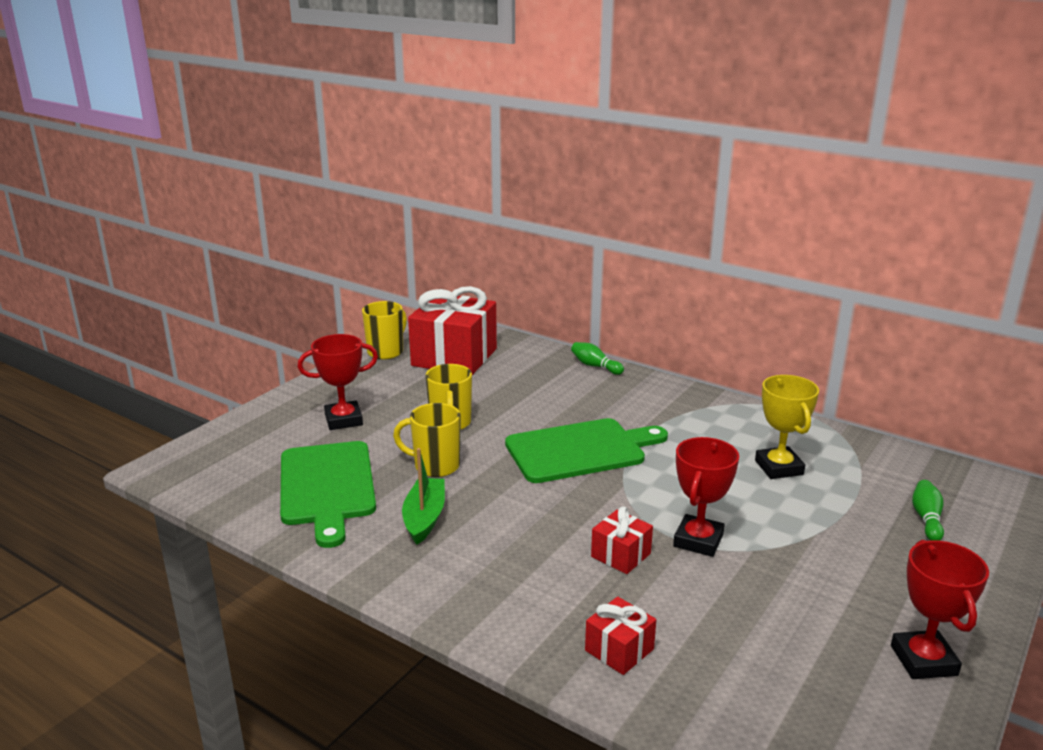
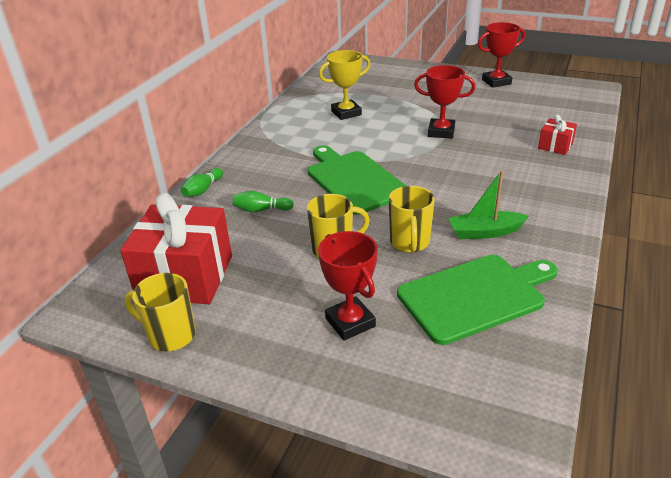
camera: 100 degrees left, 10 degrees up
(621, 555) = (473, 153): red gift -> none
(926, 519) = (381, 78): green bowling pin -> green bowling pin (261, 210)

